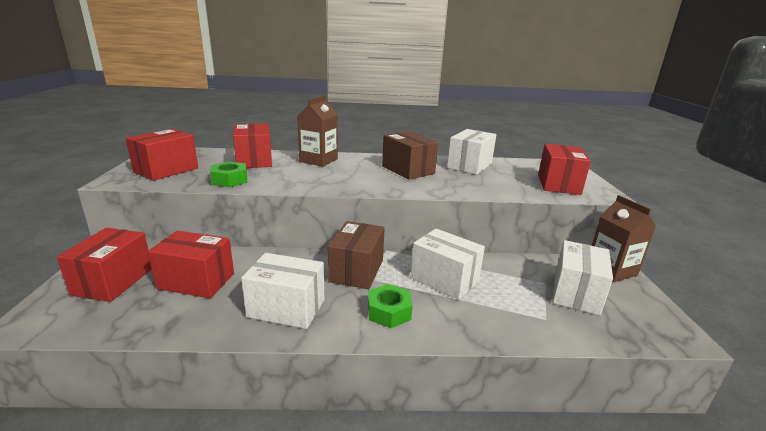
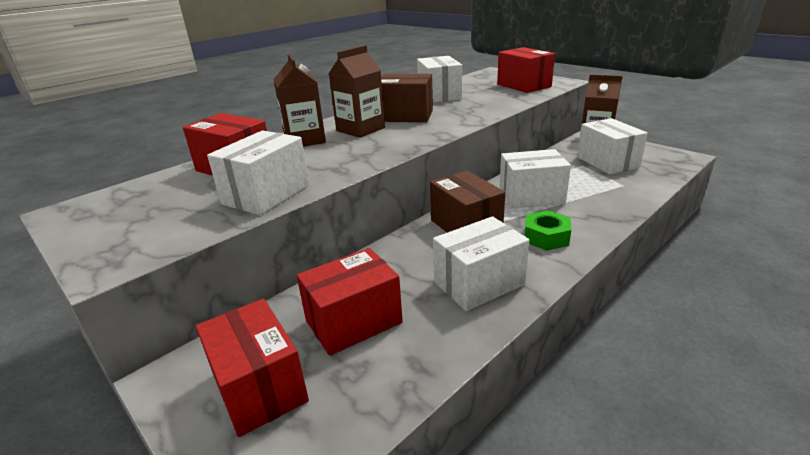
camera: 40 degrees left, 5 degrees up
(166, 170) = (149, 223): red box -> none
(230, 180) = (266, 194): green nut -> white box
(361, 167) = (360, 129): none -> brown carton

